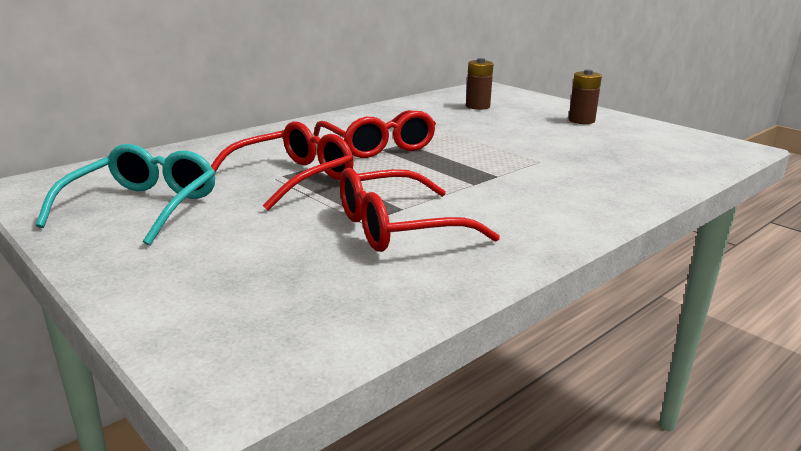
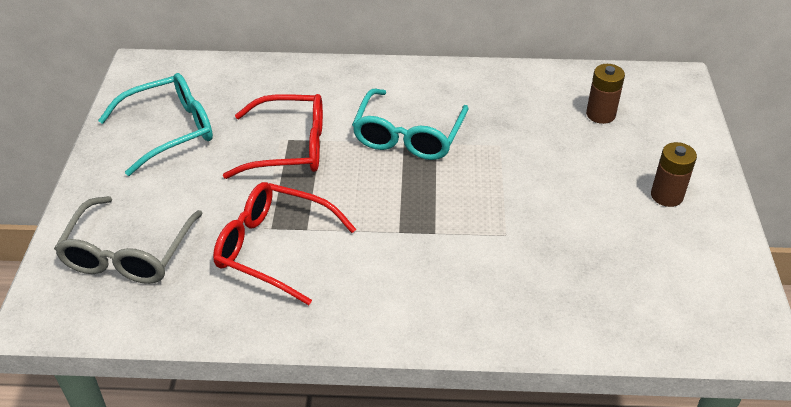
camera: 45 degrees right, 20 degrees up
(257, 291) = (128, 254): none -> grey glasses
(378, 146) = (408, 136): red glasses -> turquoise glasses

